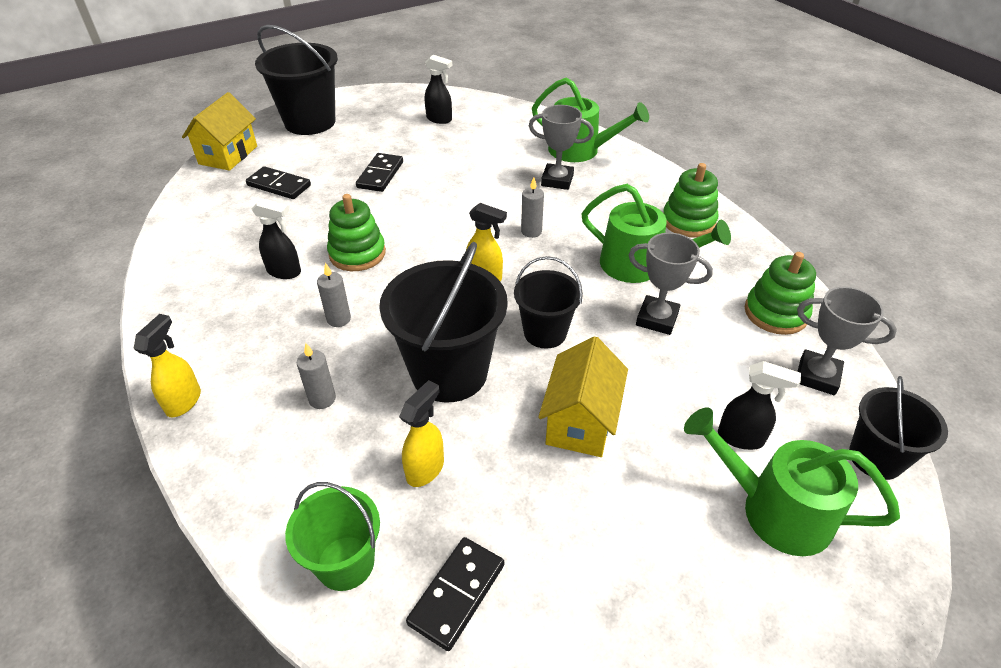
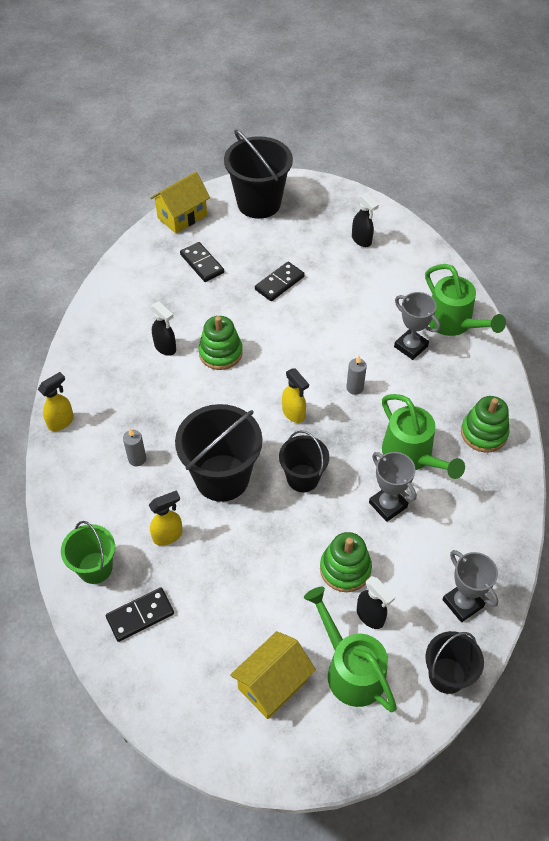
camera: 30 degrees right, 10 degrees up
(339, 319) = (178, 403): grey candle -> none
(580, 421) = (278, 553): yellow house -> yellow house (273, 684)
(775, 313) = (479, 542): green stacking toy -> green stacking toy (345, 569)

